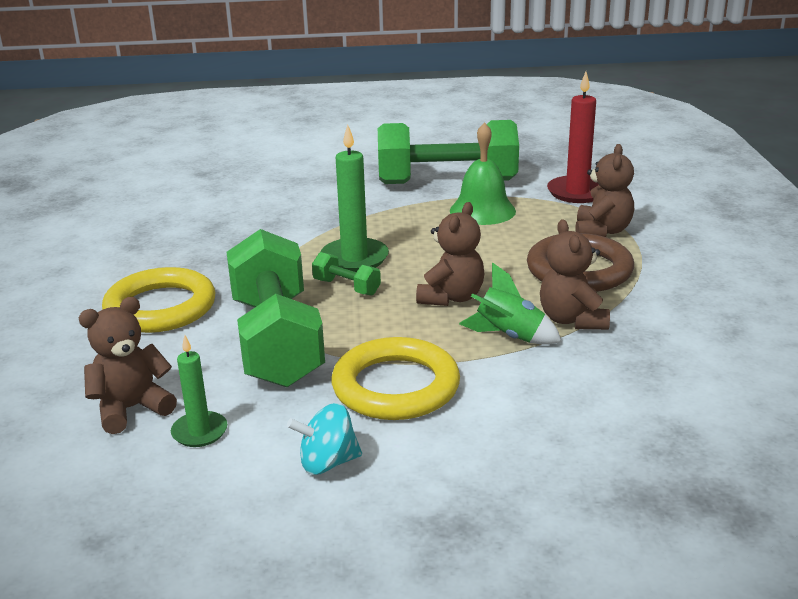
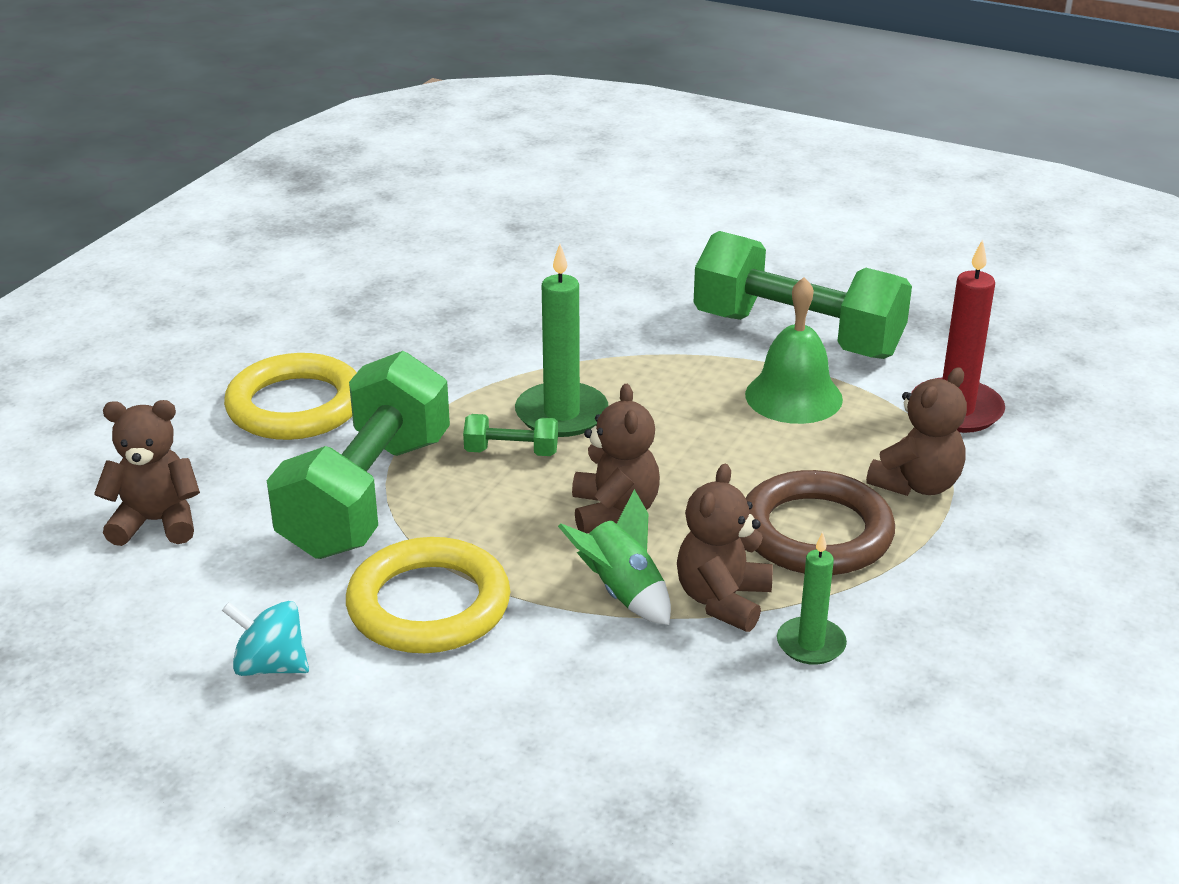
camera: 30 degrees right, 5 degrees up
(199, 432) = (191, 576): green candle -> green candle (811, 644)
(346, 287) = (511, 452): green dumbbell -> green dumbbell turned 60 degrees counterclockwise
(451, 297) = (614, 512): brown teddy bear -> brown teddy bear turned 60 degrees counterclockwise

